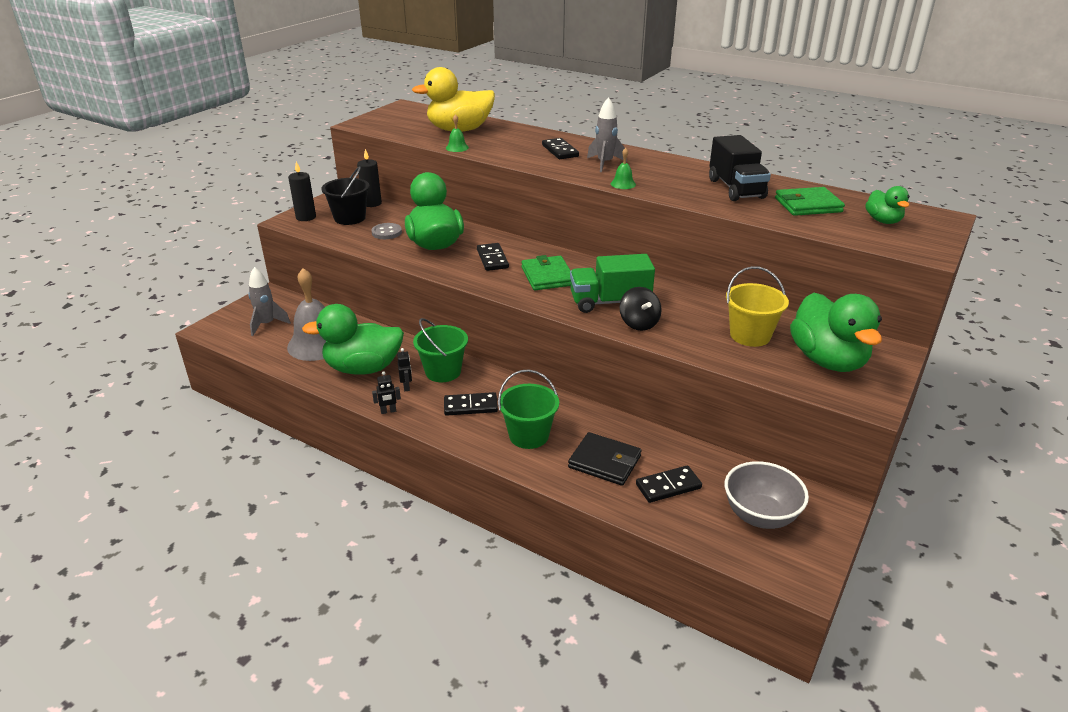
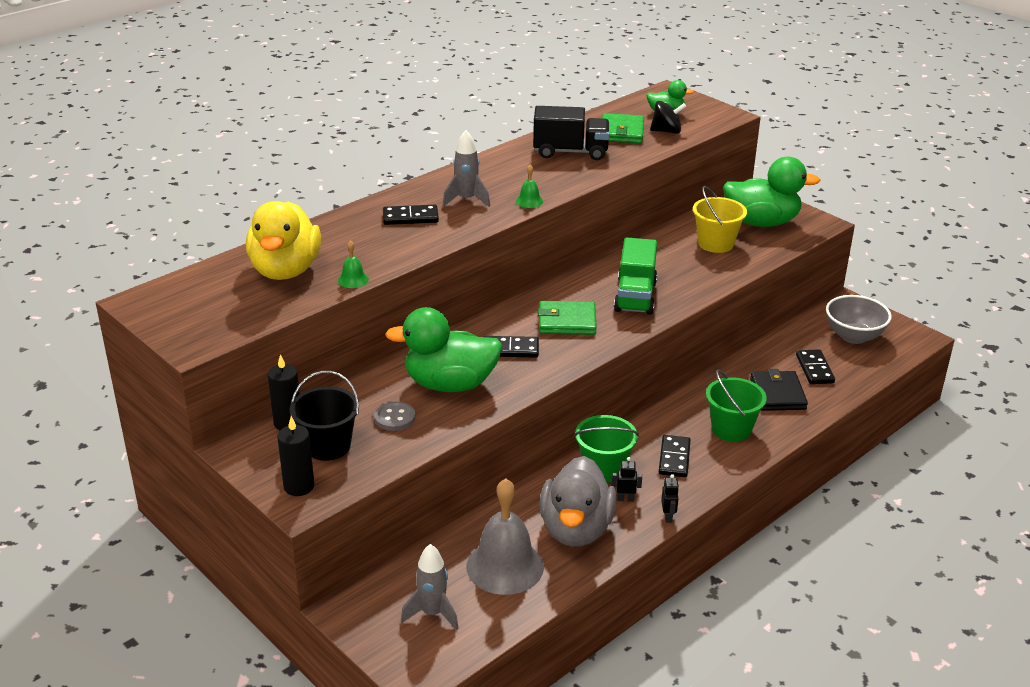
camera: 75 degrees left, 0 degrees up
(363, 368) = (576, 529): green duck -> grey duck
(604, 462) = (777, 394): black wallet -> black wallet turned 45 degrees counterclockwise
(639, 323) = (680, 290): black spinning top -> black spinning top (666, 131)

